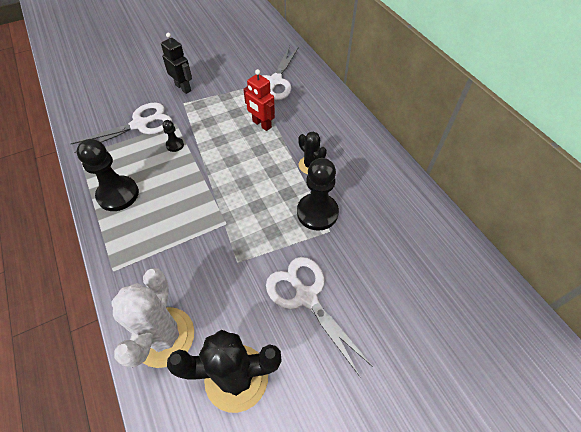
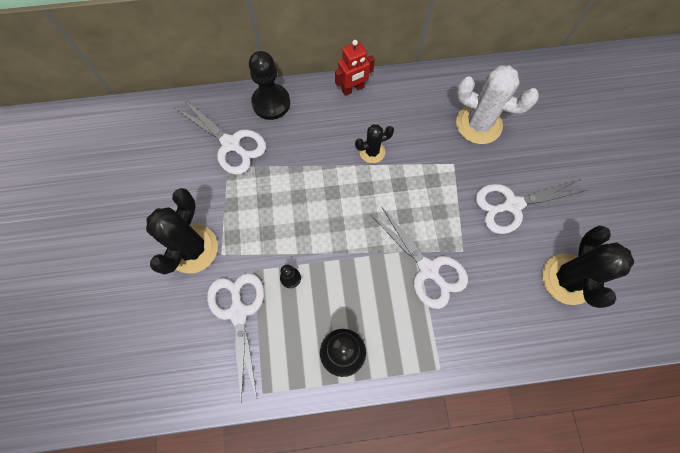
camera: 70 degrees left, 15 degrees up
(164, 337) = (520, 330): white cactus -> white cactus (478, 124)
(183, 88) = (192, 248): black robot -> black cactus
(209, 237) = (428, 269): none -> white scissors
(261, 124) = (296, 179): red robot -> red robot (353, 89)
(317, 212) = (430, 166): black pawn -> black pawn (271, 103)

